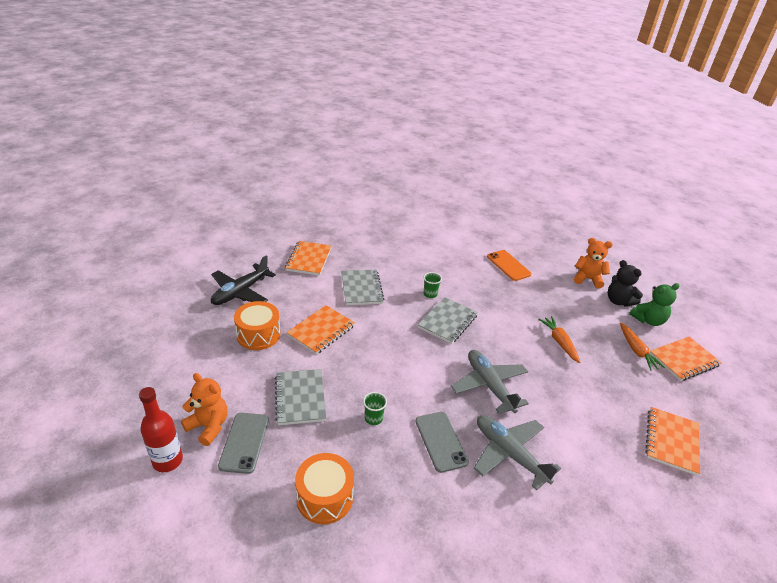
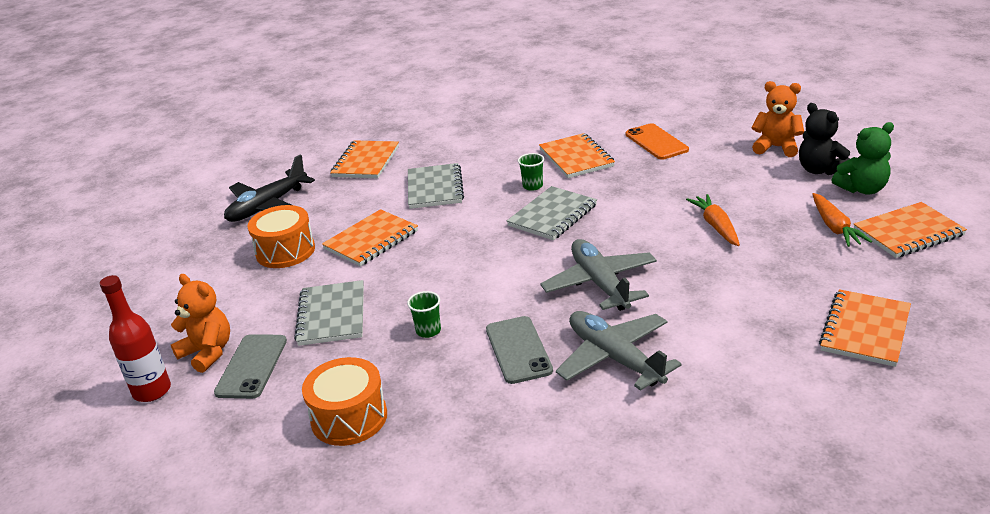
camera: 10 degrees right, 5 degrees down
(456, 273) = (576, 158): none -> orange notebook

